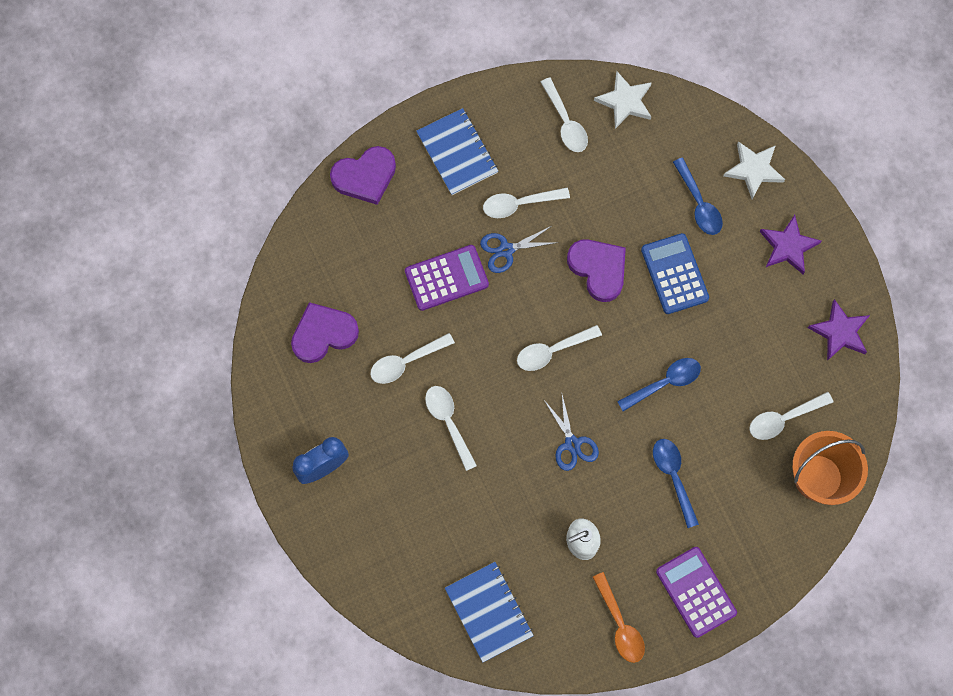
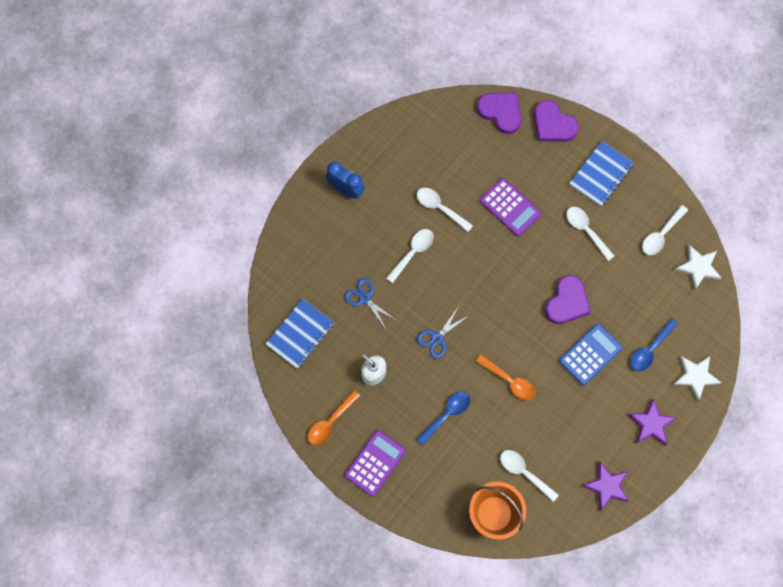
camera: 65 degrees right, 0 degrees up
(323, 334) = (433, 149): purple heart -> purple heart (501, 112)
(506, 250) = (549, 236): blue scissors -> blue scissors (364, 298)
(552, 351) = (494, 297): white spoon -> none
(665, 383) = (509, 381): blue spoon -> orange spoon

